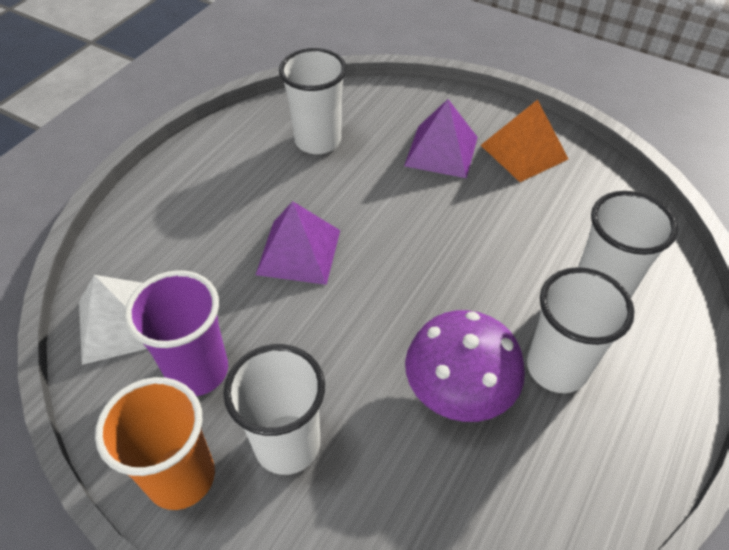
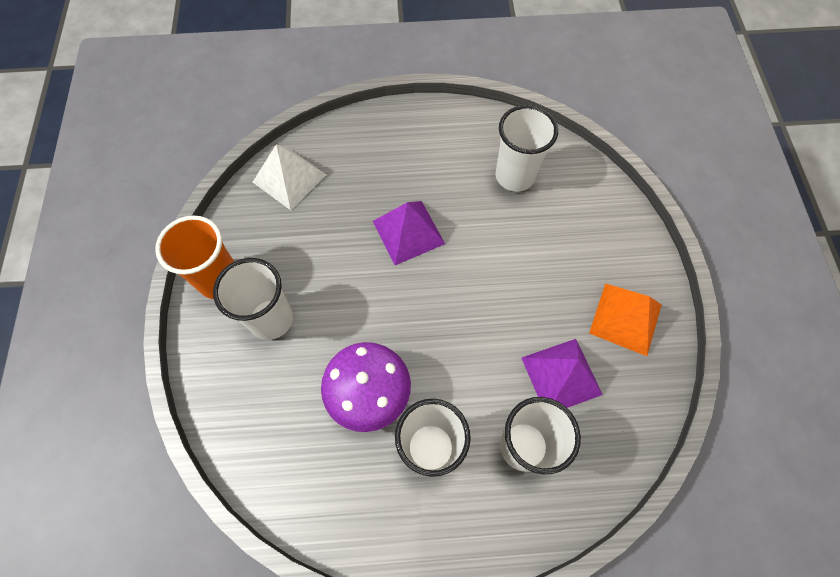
camera: 55 degrees right, 15 degrees up
(198, 371) = (286, 240): purple cup -> none
(441, 151) = (574, 260): purple pyramid -> purple pyramid (561, 376)

